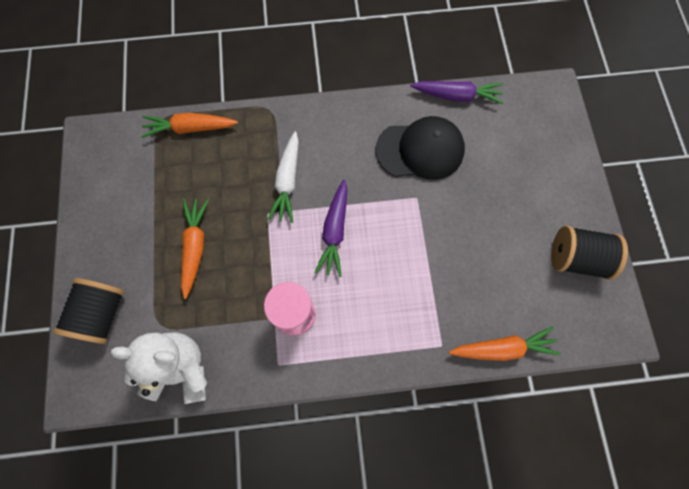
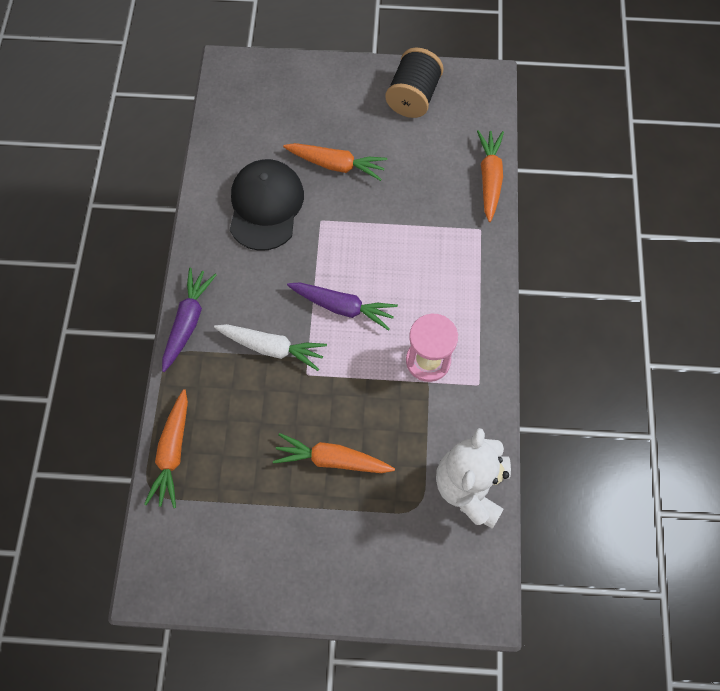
camera: 80 degrees left, 5 degrees down
(102, 314) = (394, 574): black spool -> none
(457, 96) = (208, 157): purple carrot -> purple carrot (188, 321)
(478, 200) = (336, 165): none -> orange carrot

